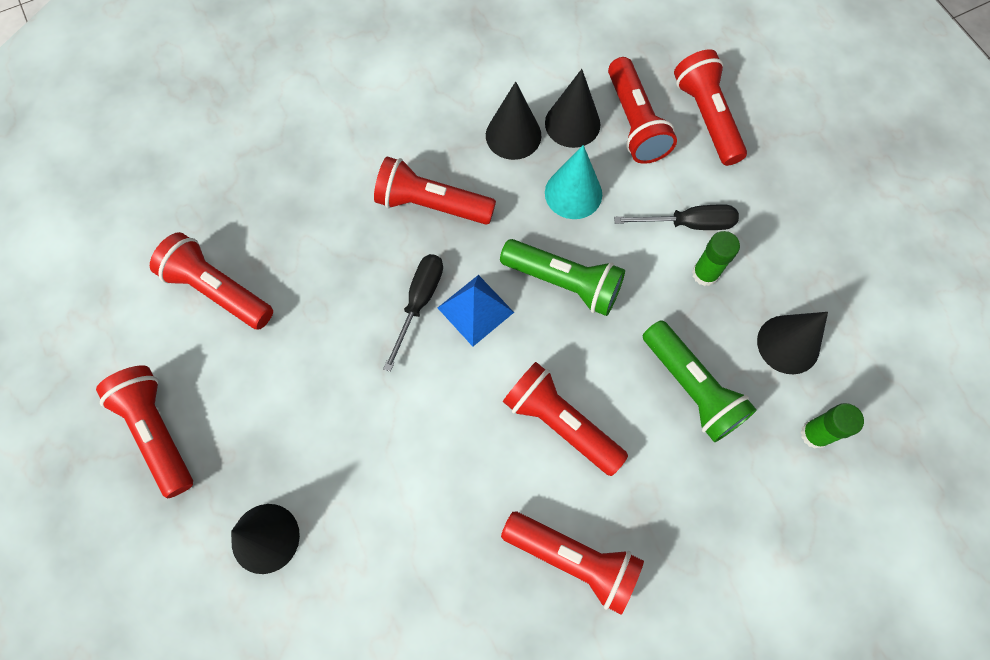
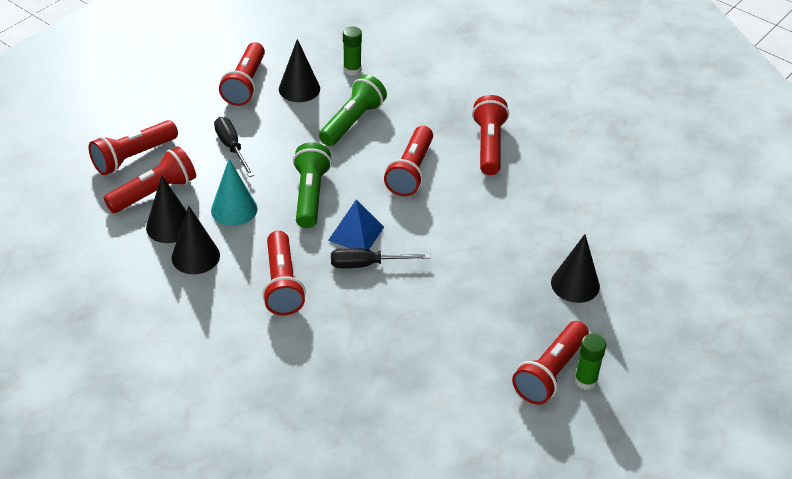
camera: 115 degrees left, 25 degrees down
(218, 290) = (424, 386): red flashlight -> red flashlight (245, 84)
(705, 274) = (267, 132): green glue stick -> green glue stick (585, 380)

